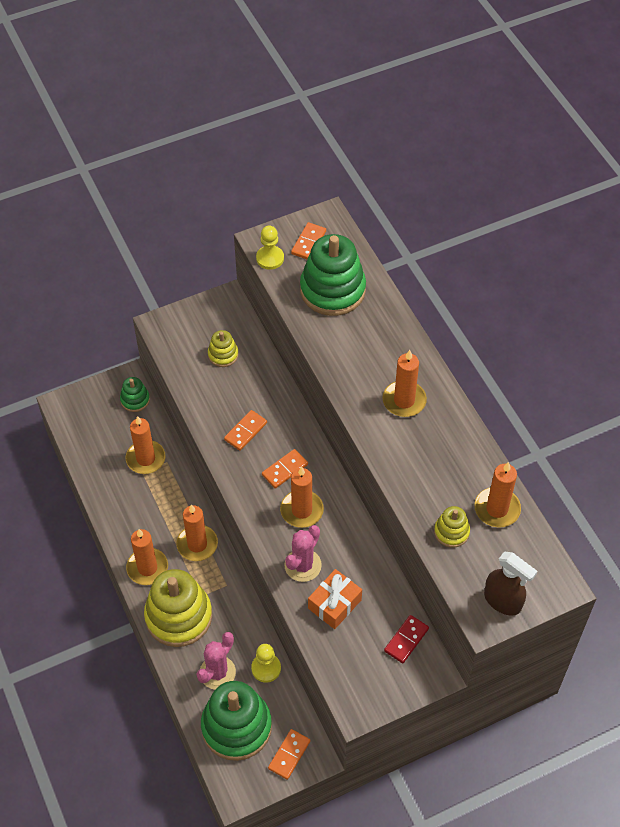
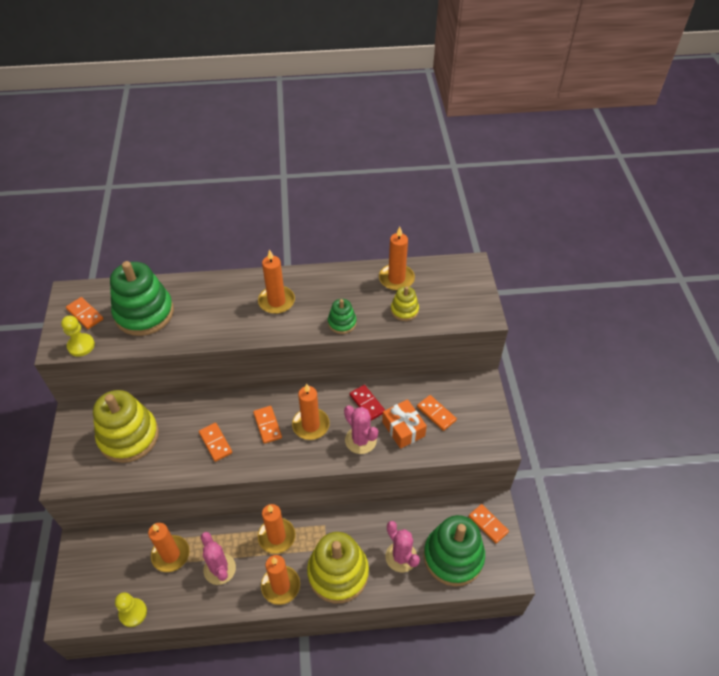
camera: 70 degrees left, 5 degrees down
(135, 400) = (104, 546): green stacking toy -> green stacking toy (342, 323)
(146, 507) = (219, 569): none -> pink cactus
(223, 355) = (129, 436): yellow stacking toy -> yellow stacking toy, size x2.08
(266, 668) = (410, 518): yellow pawn -> yellow pawn (133, 613)
(369, 633) = (436, 413): none -> orange domino
(406, 640) = (450, 392): red domino -> red domino (367, 403)
(503, 601) = (472, 300): brown spray bottle -> none

